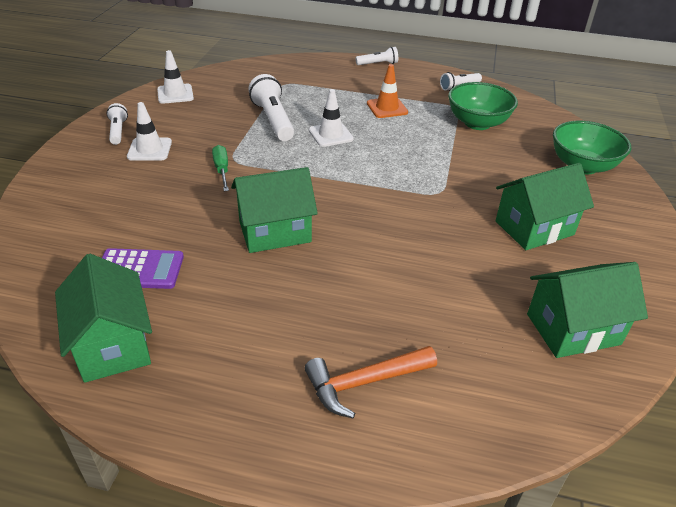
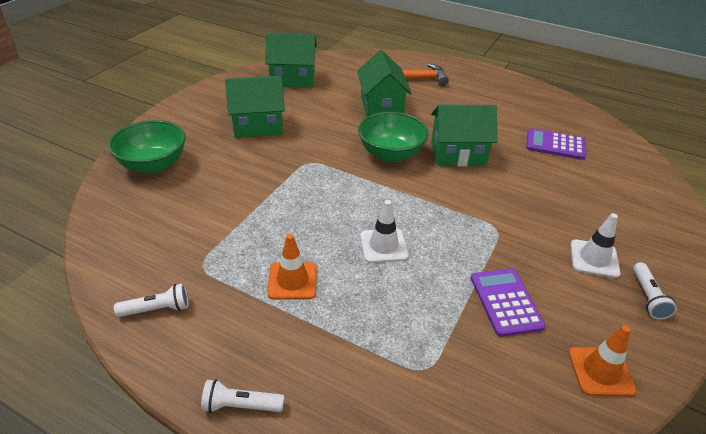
camera: 165 degrees left, 0 degrees up
(113, 344) = (554, 111): green house -> green house (381, 107)
(175, 94) = (601, 371): white traffic cone -> orange traffic cone
(222, 170) = (507, 218): green screwdriver -> none
(231, 116) = (506, 302): none -> purple calculator
(273, 120) = (450, 284): white flashlight -> none
(477, 123) = (199, 234): green bowl -> green bowl (391, 154)

